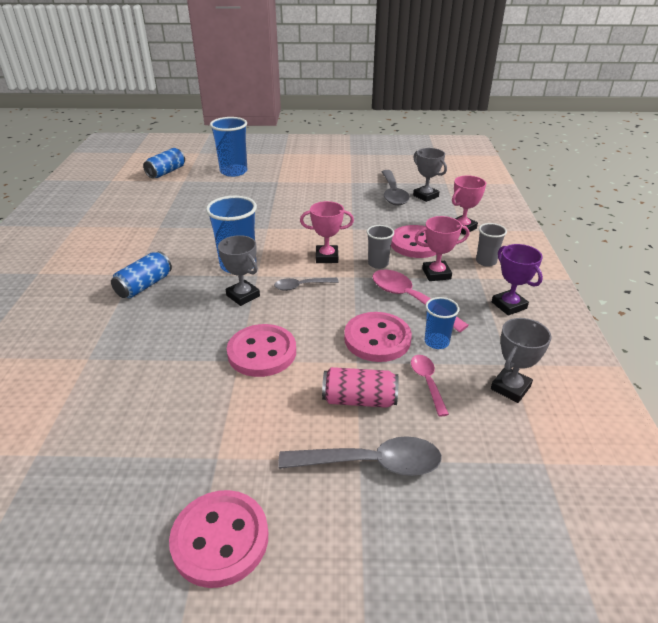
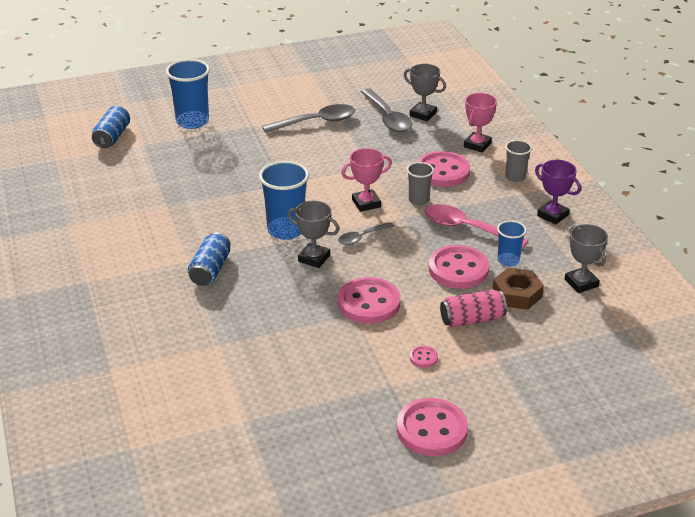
camera: 20 degrees left, 0 degrees up
(276, 433) = (423, 358): none -> pink button
(371, 463) = (506, 359): grey spoon -> grey spoon (316, 122)
(427, 382) = (517, 294): pink spoon -> brown nut
(436, 274) = (477, 199): pink trophy -> none
(510, 388) = (581, 283): grey trophy -> grey trophy turned 45 degrees counterclockwise

